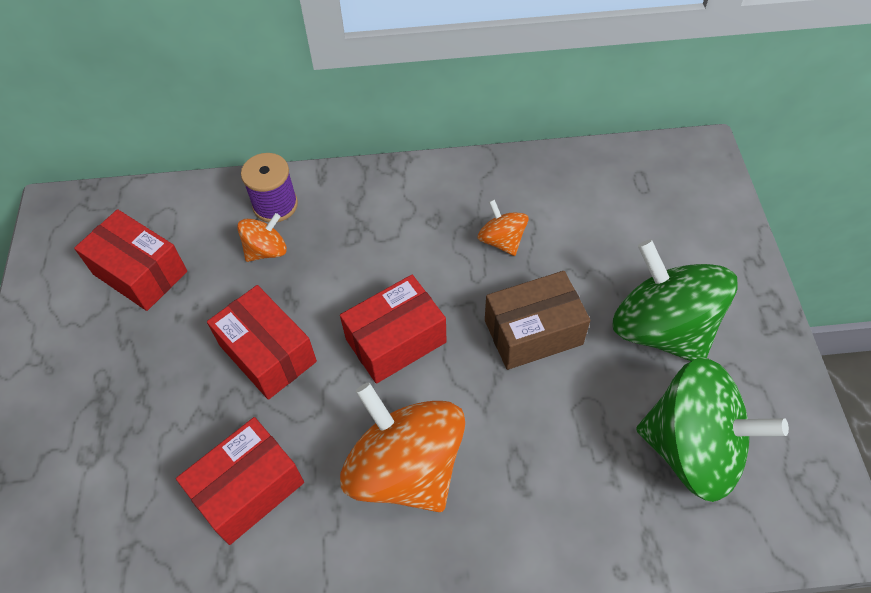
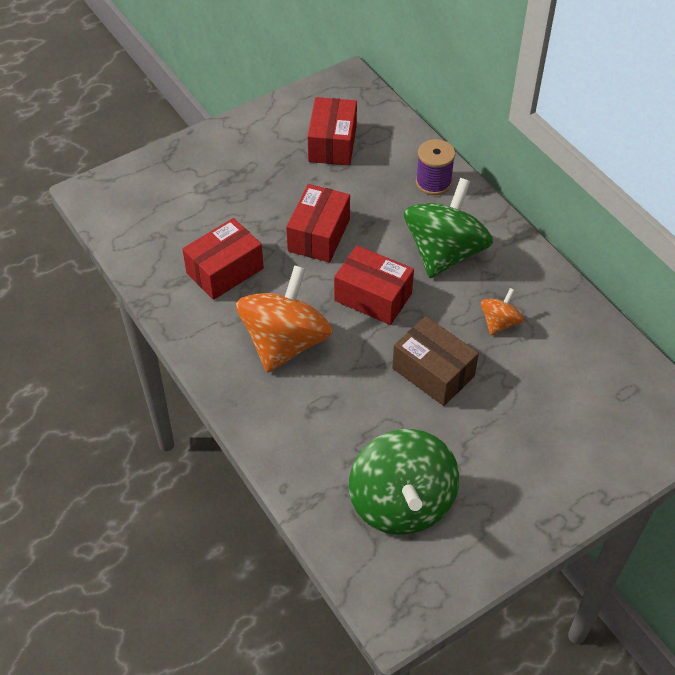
camera: 60 degrees right, 5 degrees down
(248, 489) = (225, 270): red box -> red box turned 60 degrees counterclockwise
(266, 250) = (394, 196): orange spinning top -> none
(662, 328) = (492, 452): green spinning top -> green spinning top (444, 252)

